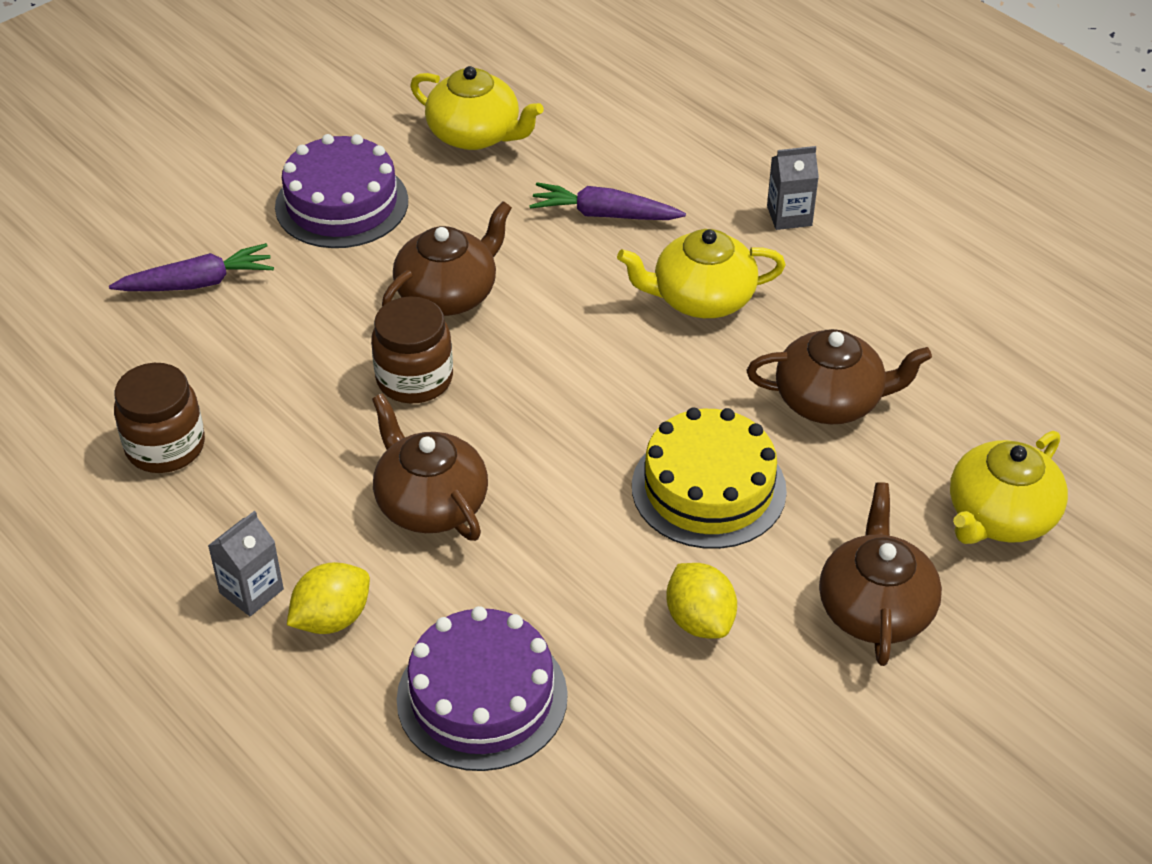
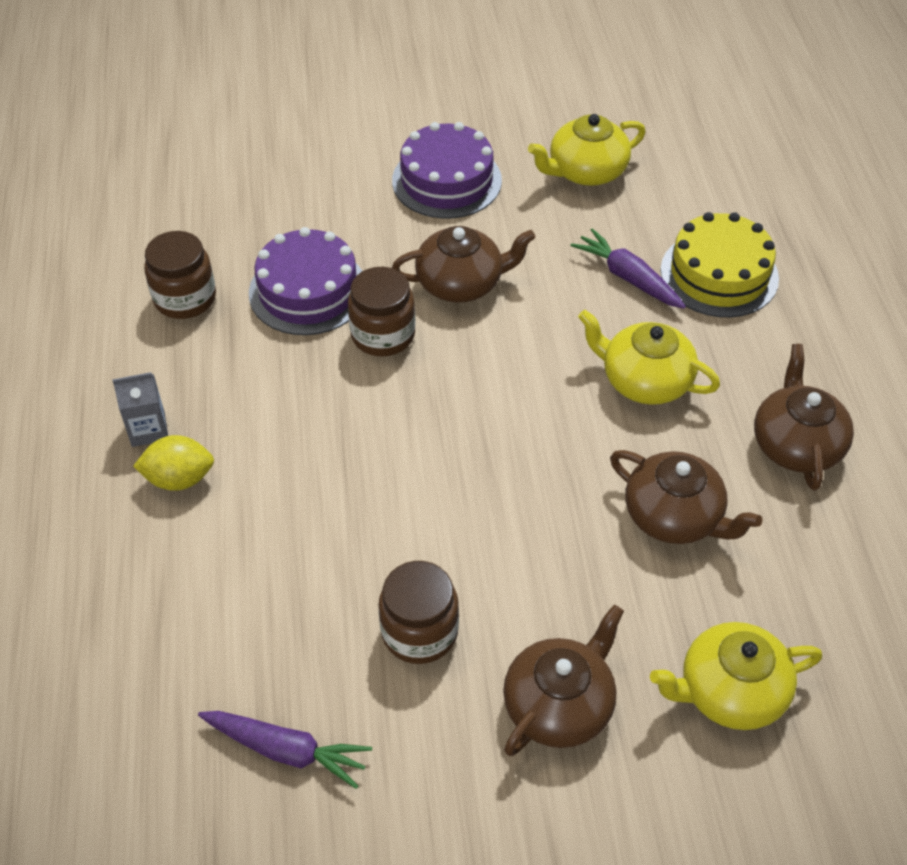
camera: 35 degrees right, 5 degrees up
(198, 283) = (303, 193): purple carrot -> purple carrot (286, 750)
(430, 503) = (313, 432): brown teapot -> brown teapot (796, 444)
(475, 134) = (586, 171): yellow teapot -> yellow teapot turned 90 degrees clockwise
(482, 697) = (222, 595): purple cake -> purple cake (308, 291)
(699, 620) = (419, 632): yellow lemon -> brown jar
(708, 488) = (517, 533): yellow cake -> yellow cake (719, 274)
(789, 216) = (775, 349): grey carton -> none

